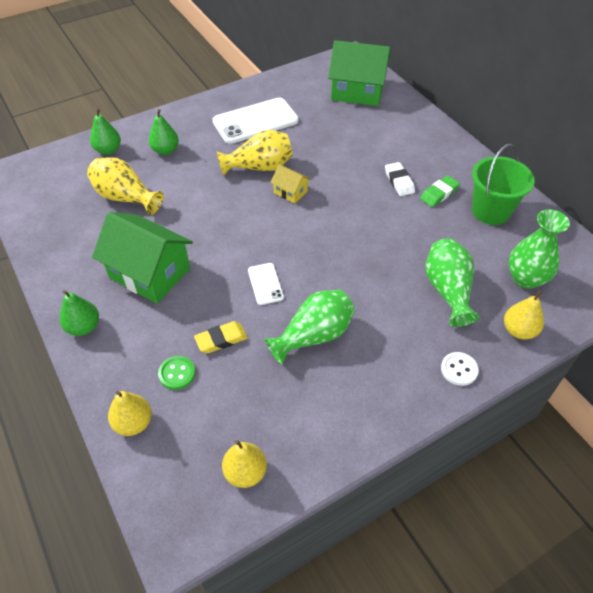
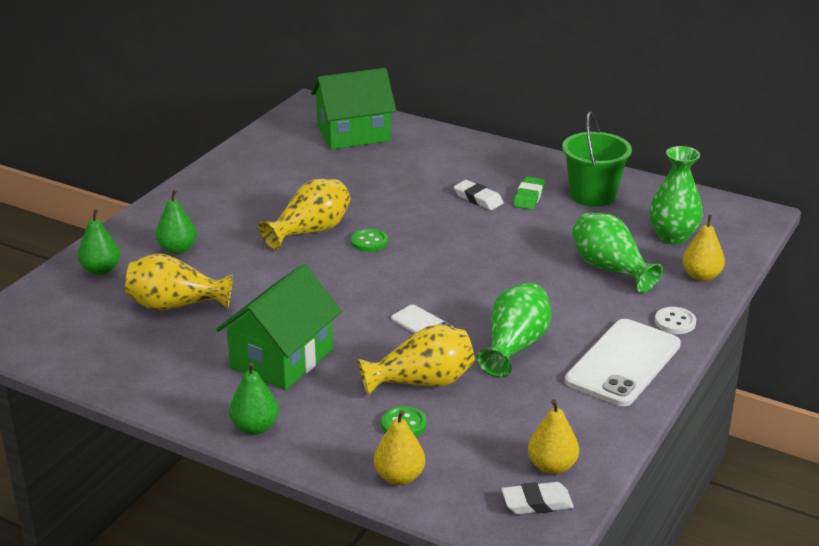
camera: 30 degrees left, 20 degrees down
(150, 273) = (281, 358): green house -> green house turned 60 degrees counterclockwise
(205, 504) = (537, 503): none -> white eraser
(221, 339) = (422, 382): yellow eraser -> yellow vase
(255, 121) = (261, 192): white phone -> white phone (623, 363)
(290, 192) = (369, 242): yellow house -> green button

